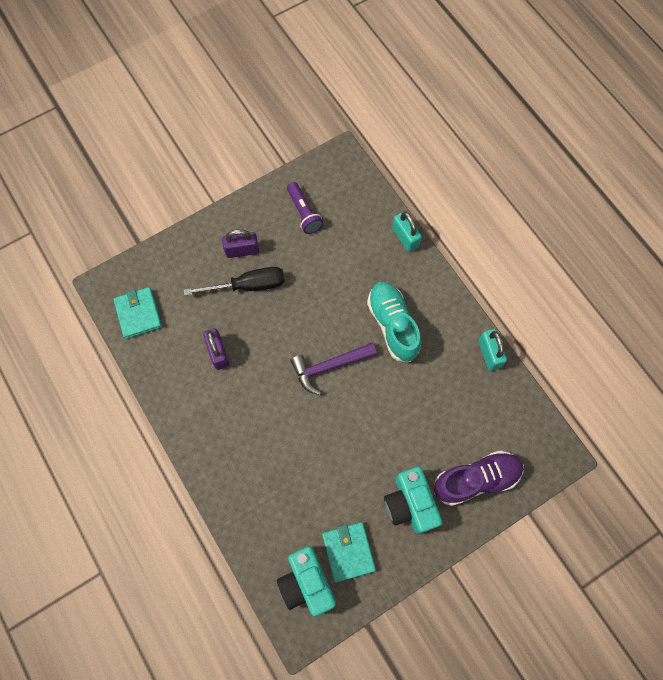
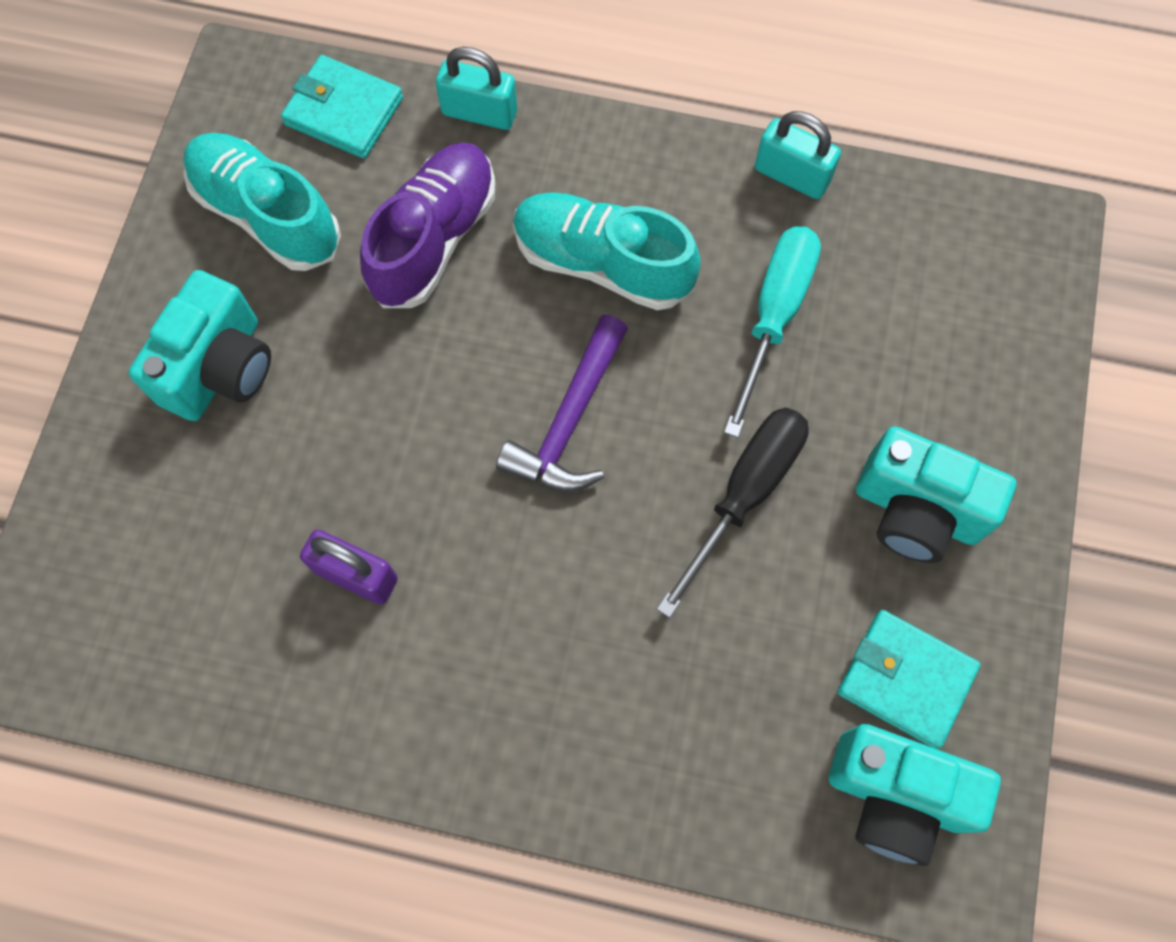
camera: 45 degrees left, 0 degrees up
(138, 314) = (135, 645): turquoise wallet -> turquoise wallet (344, 111)
(242, 250) = (220, 368): purple padlock -> turquoise camera
(248, 285) = (292, 416): black screwdriver -> black screwdriver (744, 494)
(304, 213) = (267, 215): purple flashlight -> turquoise shoe
(431, 395) = (774, 316): none -> turquoise screwdriver
(476, 479) = (970, 378): purple shoe -> purple shoe (434, 239)

